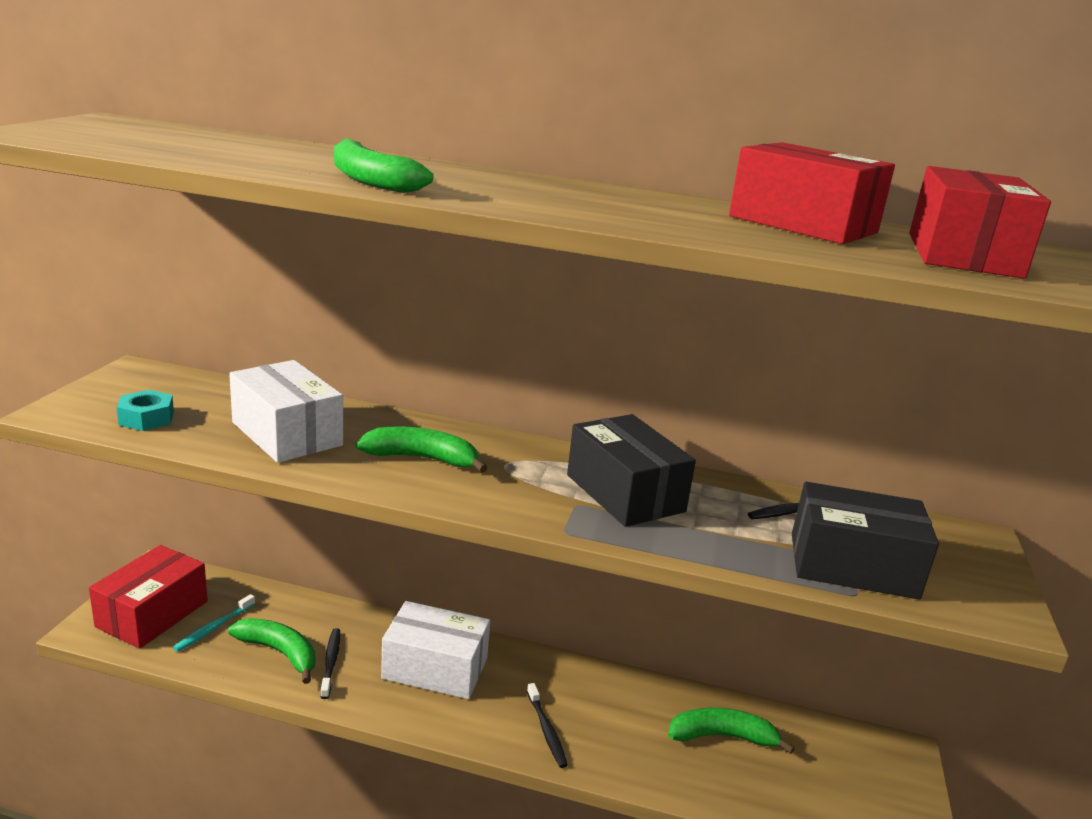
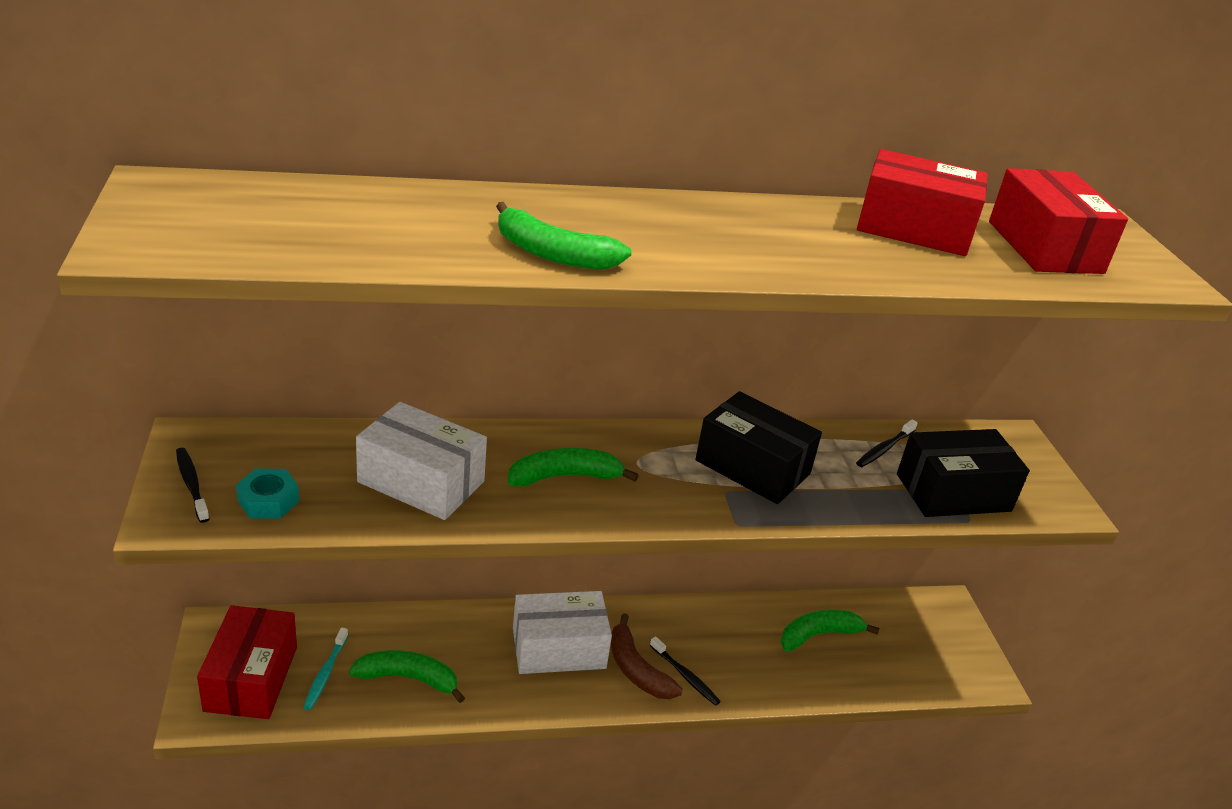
camera: 25 degrees left, 10 degrees up
(331, 662) = (463, 673): black toothbrush -> black toothbrush (192, 484)
(499, 709) = (636, 669): none -> brown banana

